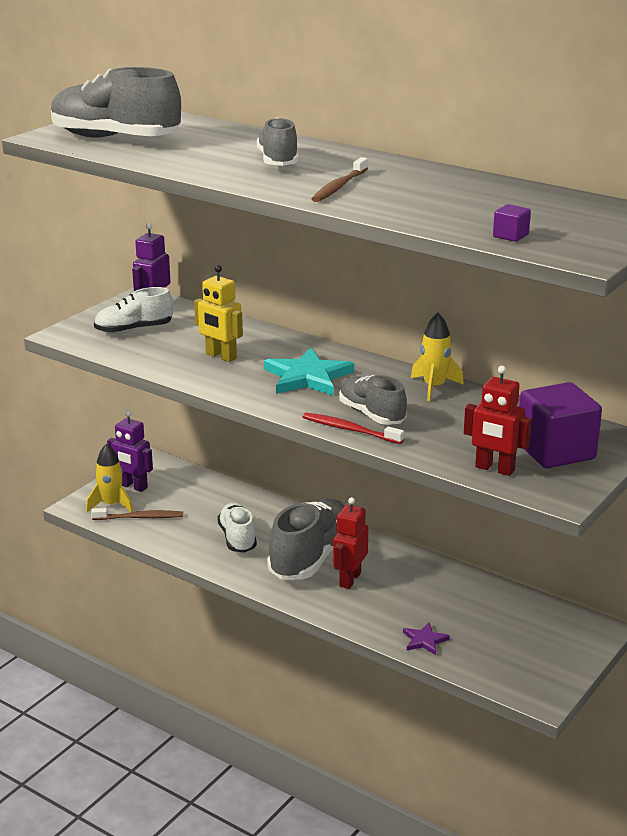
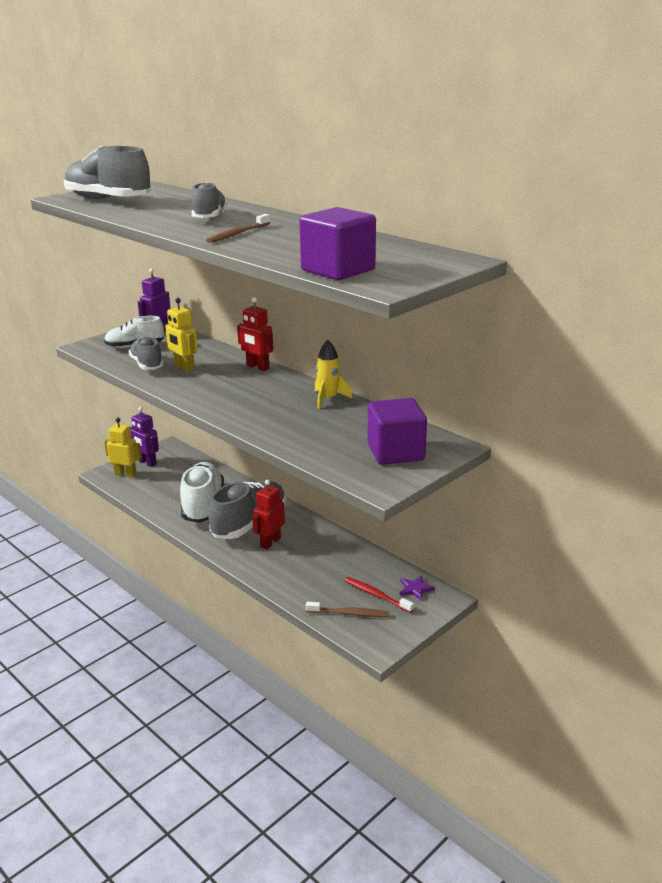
camera: 10 degrees right, 0 degrees up
(111, 505) = (125, 474): yellow rocket -> yellow robot
(140, 517) = (141, 485): brown toothbrush -> brown toothbrush (349, 613)
(237, 538) = (203, 505): white shoe -> white shoe, size x1.64
(308, 377) = (238, 385): turquoise star -> none
(350, 430) = (245, 425): red toothbrush -> red toothbrush (376, 595)
(371, 415) = (269, 415): grey shoe -> grey shoe (147, 364)
(424, 640) = (306, 593): purple star -> purple star (415, 589)
(494, 469) = (339, 462): red robot -> red robot (257, 367)
(510, 236) = (338, 270): purple cube -> purple cube, size x2.45

